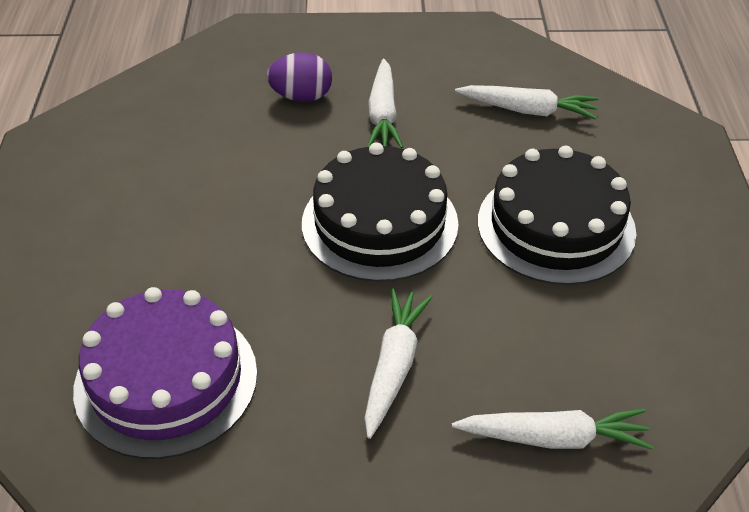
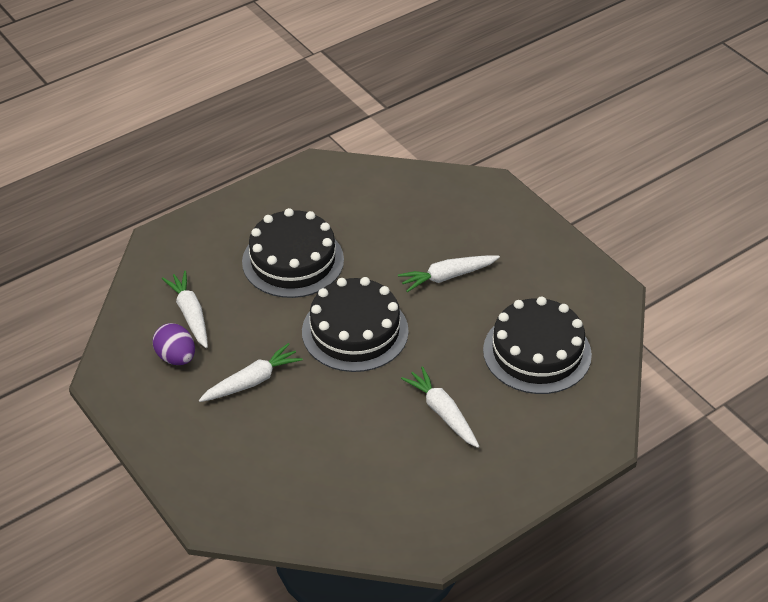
camera: 125 degrees left, 0 degrees up
(166, 380) = (537, 352): purple cake -> black cake
(301, 97) = (267, 434): purple egg -> purple egg (176, 357)
(553, 438) = (435, 210): white carrot -> white carrot (442, 412)

